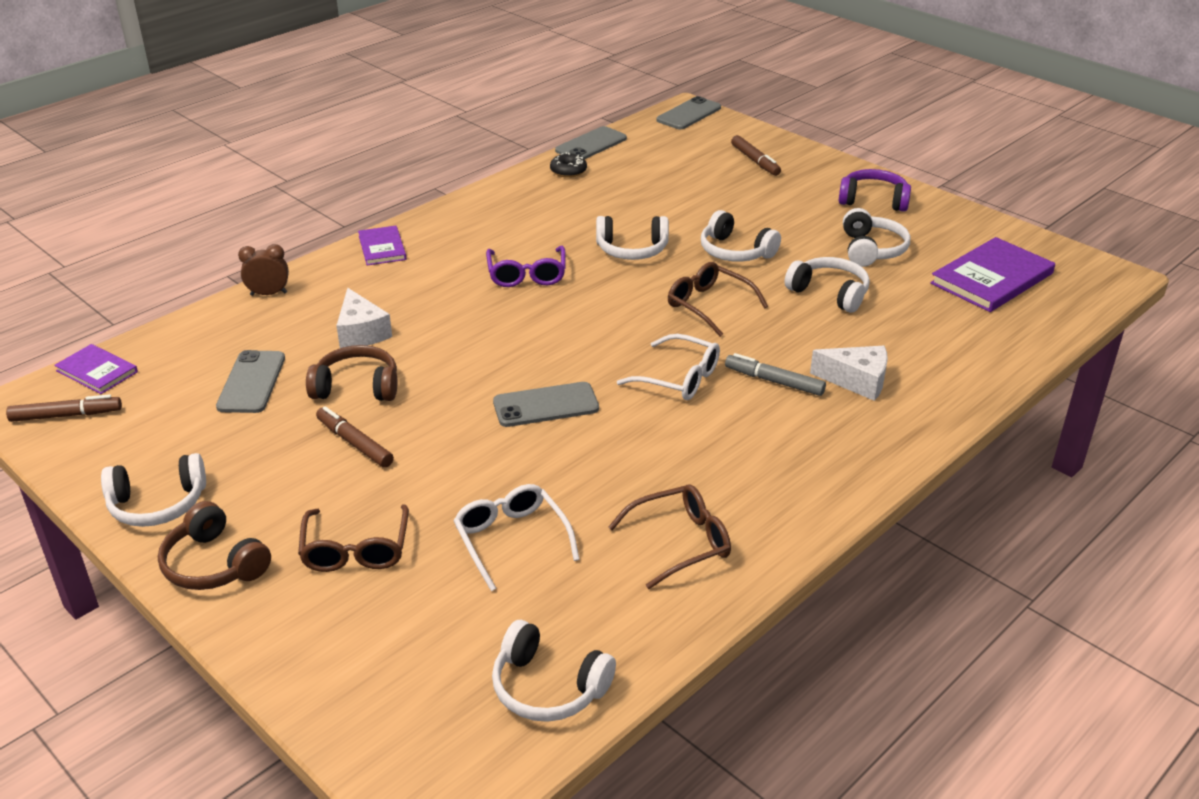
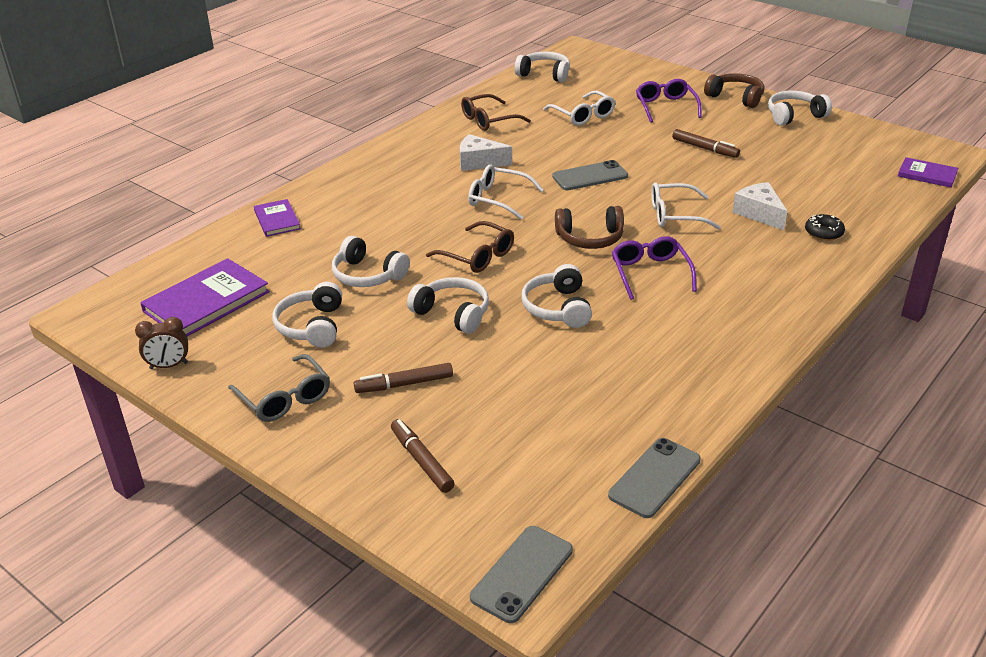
camera: 175 degrees right, 0 degrees up
(66, 415) = (909, 149): brown marker -> brown marker (404, 384)
(252, 382) = (808, 176): grey phone -> none
(268, 294) = (867, 239): brown clock -> brown clock (169, 366)
(356, 549) = (665, 107): brown glasses -> purple glasses
(357, 387) = (730, 178): brown headphones -> brown headphones (590, 238)
(382, 248) = (807, 291): purple book -> purple book (277, 220)
(462, 338) = (675, 215): none -> white glasses
(568, 171) = (666, 419): black donut -> black donut (823, 233)
(632, 249) = (558, 308): white headphones -> white headphones turned 90 degrees counterclockwise
(774, 381) = (427, 202): grey marker -> none
(857, 381) = (364, 206): white cheese -> white cheese (479, 162)
(873, 200) = (284, 398): purple headphones -> grey glasses

